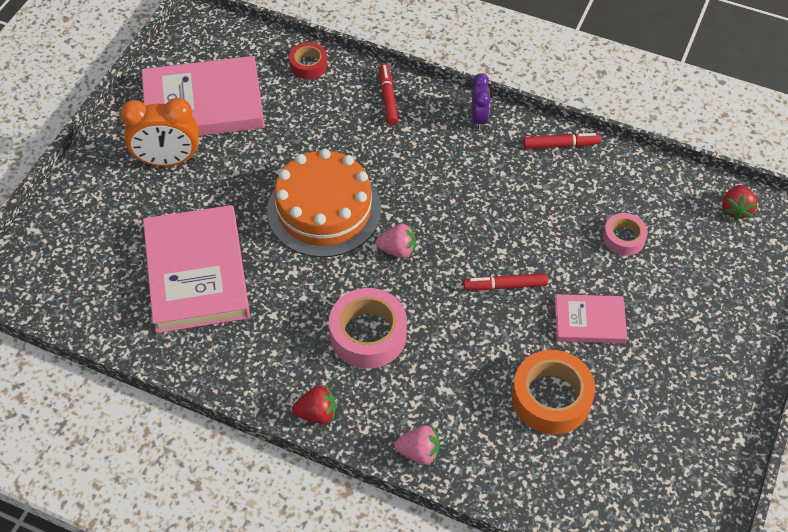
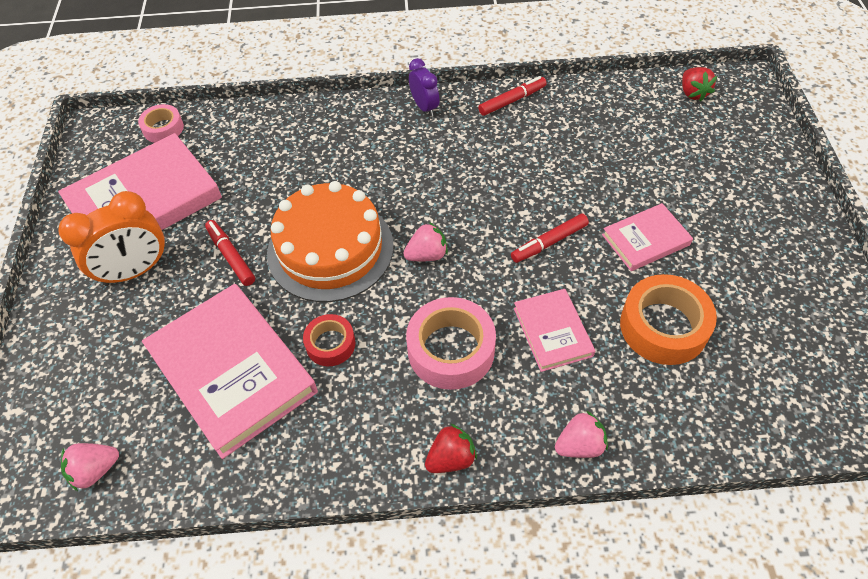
camera: 25 degrees left, 0 degrees up
(68, 299) = (95, 470): none -> pink strawberry
(308, 65) = (233, 124): red tape -> red tape (330, 344)
(388, 98) = (329, 123): red marker -> red marker (231, 256)
(457, 359) = (552, 332): none -> pink book
(623, 238) = (621, 155): pink tape -> pink tape (163, 128)

